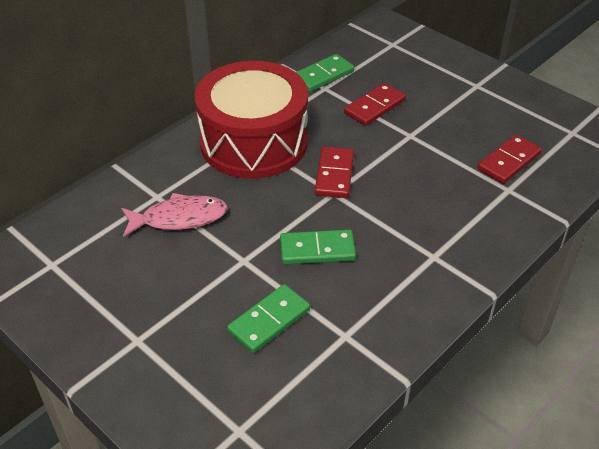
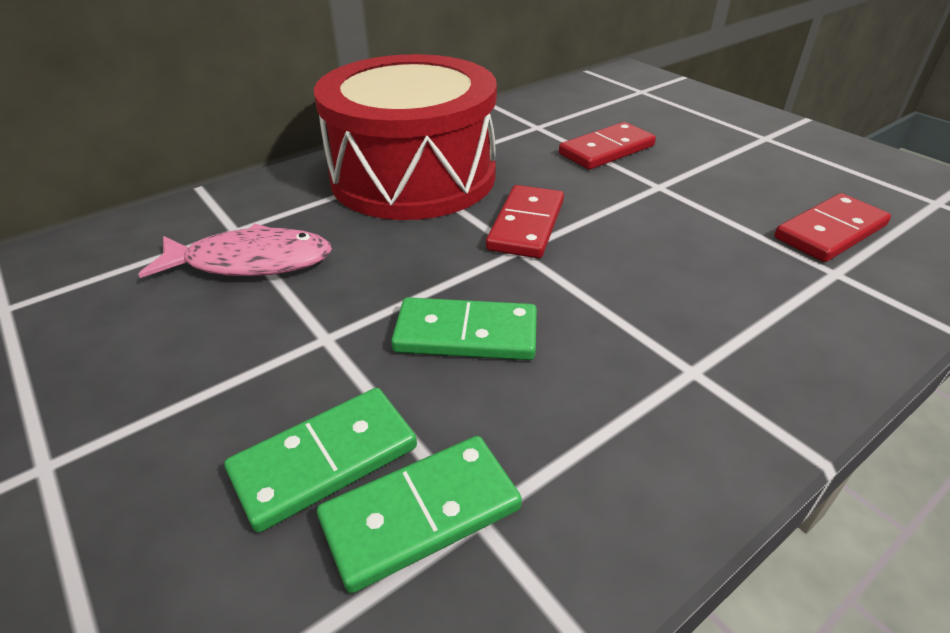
camera: 10 degrees right, 5 degrees down
(323, 75) = (538, 114): green domino -> green domino (421, 514)

